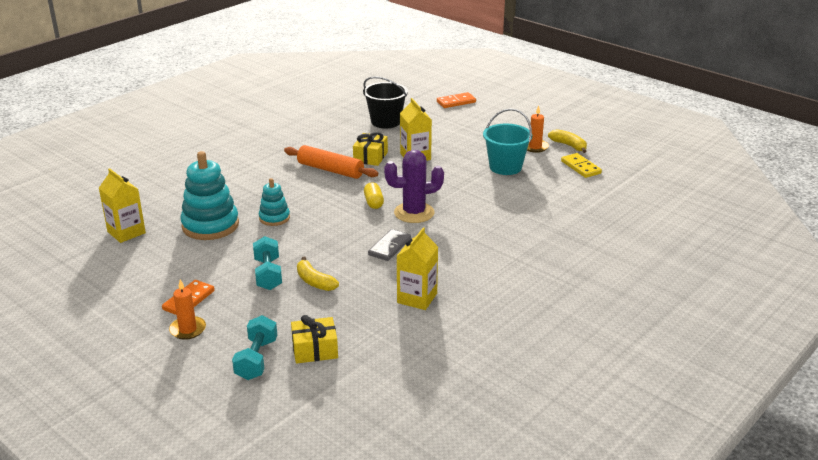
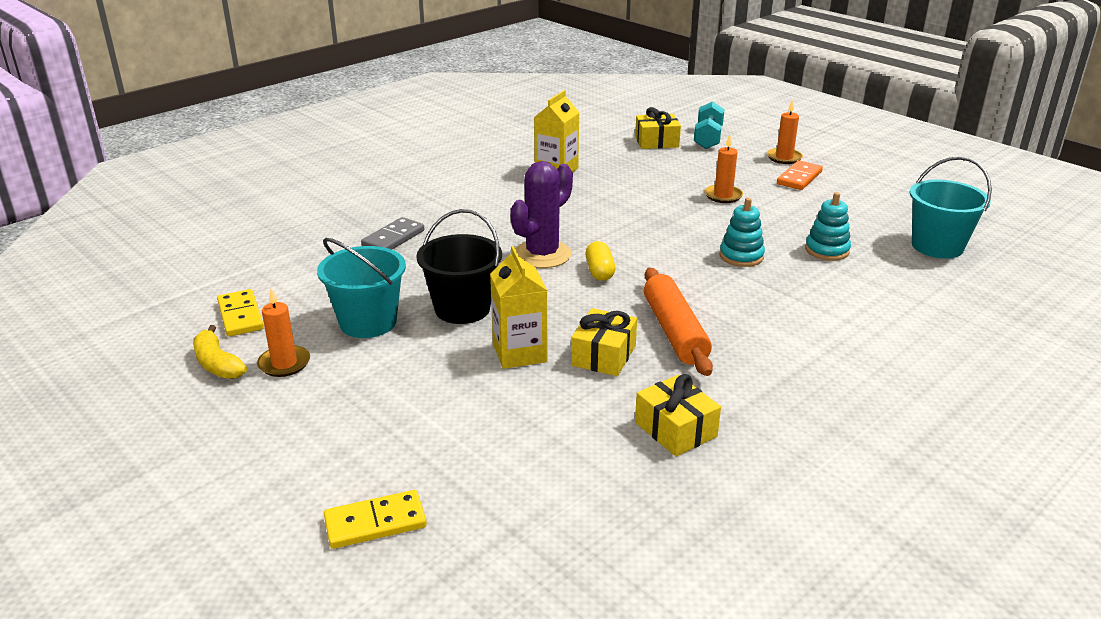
camera: 175 degrees left, 0 degrees up
(126, 232) = (937, 246): yellow carton -> turquoise bucket
(210, 225) = (827, 250): turquoise stacking toy -> turquoise stacking toy, size x0.55
(268, 274) = (723, 196): turquoise dumbbell -> orange candle
(314, 281) = (668, 187): yellow banana -> none
(330, 170) = (674, 331): orange rolling pin -> orange rolling pin turned 45 degrees clockwise
(337, 131) = (675, 429): none -> yellow gift
(385, 122) = (567, 454): black bucket -> black bucket (462, 309)
(389, 247) = (581, 216): grey domino -> grey domino (393, 238)
(414, 213) = (542, 254): purple cactus -> purple cactus turned 45 degrees counterclockwise
(456, 102) = (375, 523): orange domino -> yellow domino

